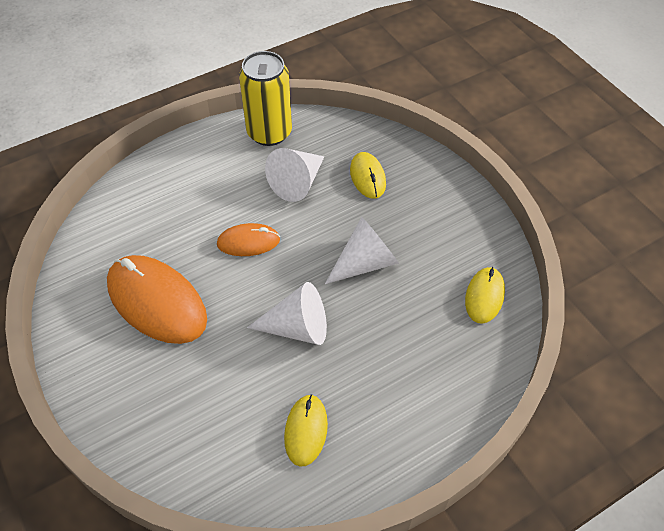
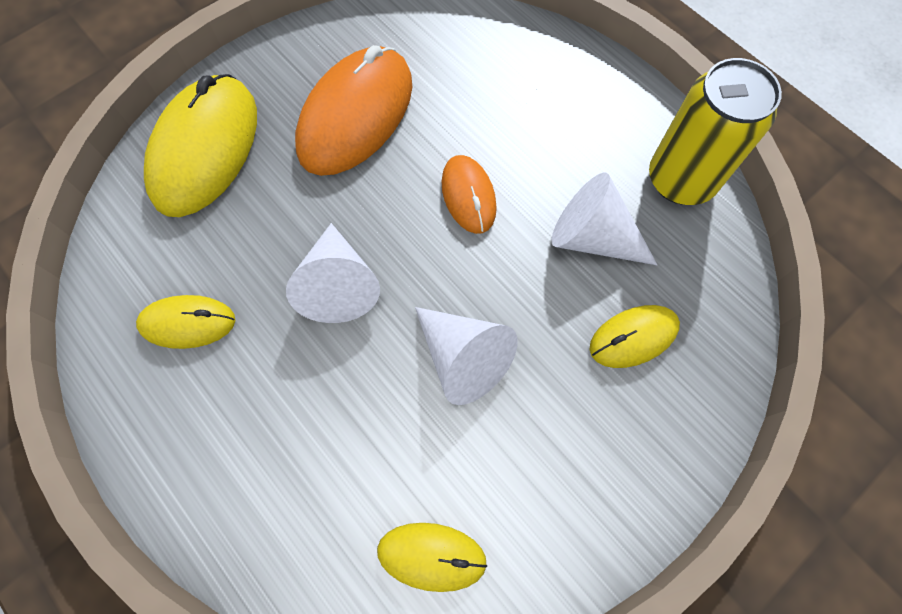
camera: 80 degrees right, 15 degrees up
(151, 413) = (205, 149): none -> yellow mouse

